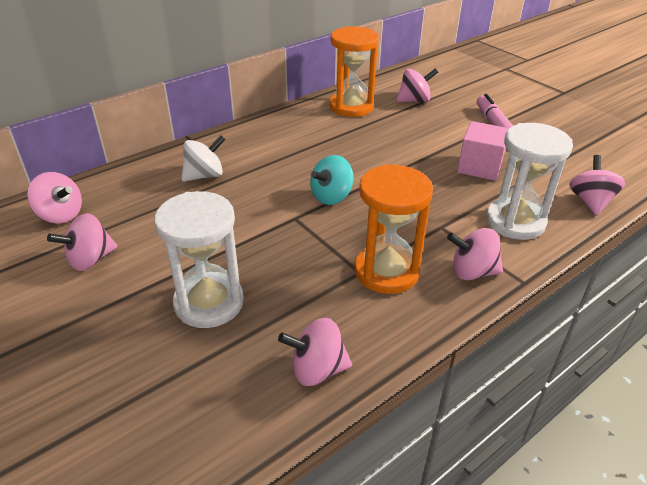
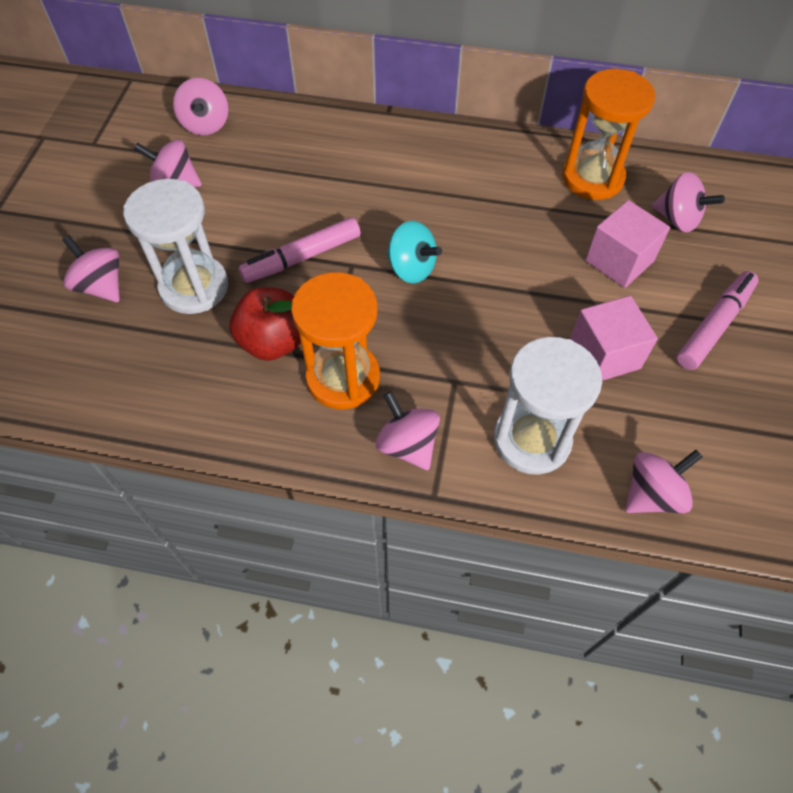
camera: 50 degrees right, 20 degrees up
(205, 175) = (346, 163): white spinning top -> none
(258, 235) = (302, 257): none -> pink marker
(315, 288) = (273, 342): none -> red apple
(317, 369) = (183, 404): pink spinning top -> pink spinning top (101, 286)
(331, 196) = (411, 268): turquoise spinning top -> turquoise spinning top turned 150 degrees counterclockwise
(420, 129) = (619, 261): none -> pink cube

